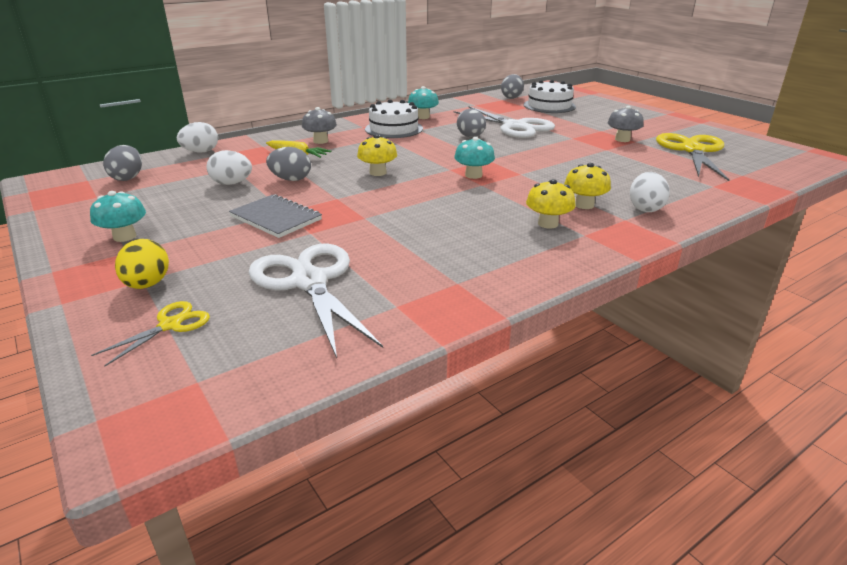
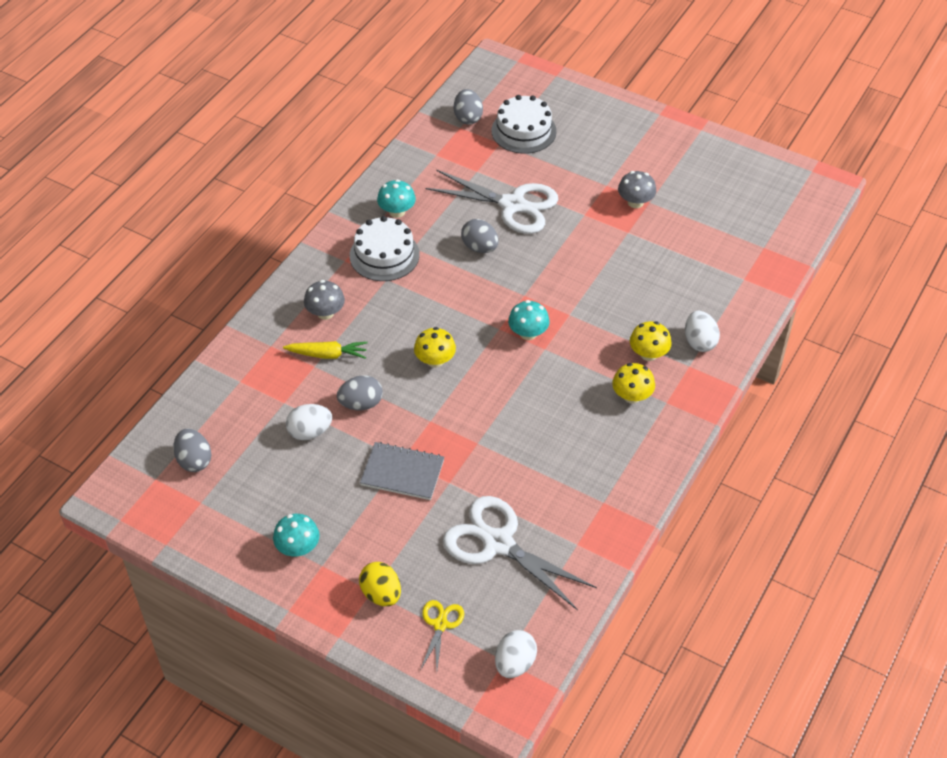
camera: 25 degrees left, 20 degrees up
(201, 152) = (215, 382): white egg -> white egg (514, 663)
(692, 150) = (709, 206): yellow scissors -> none

